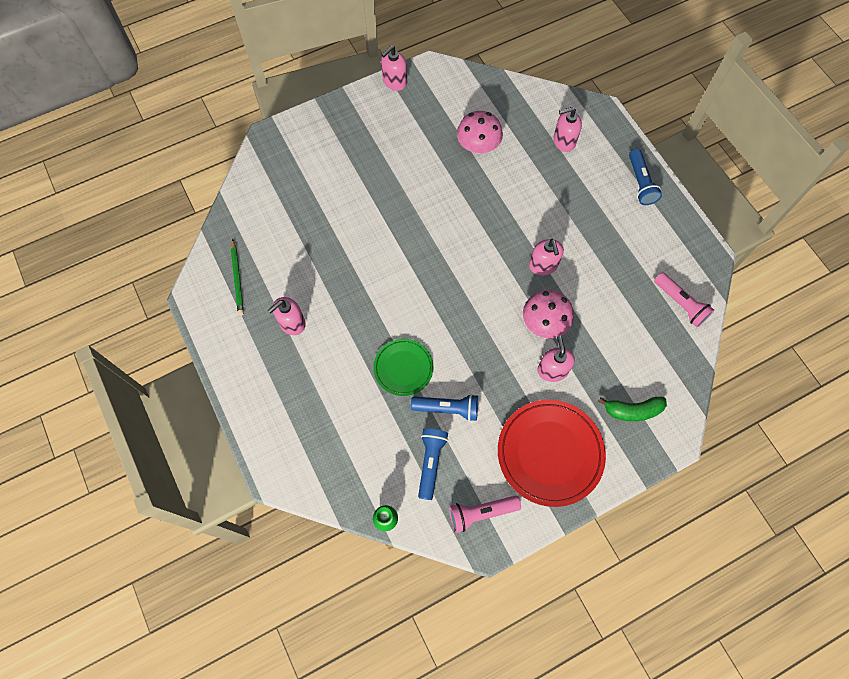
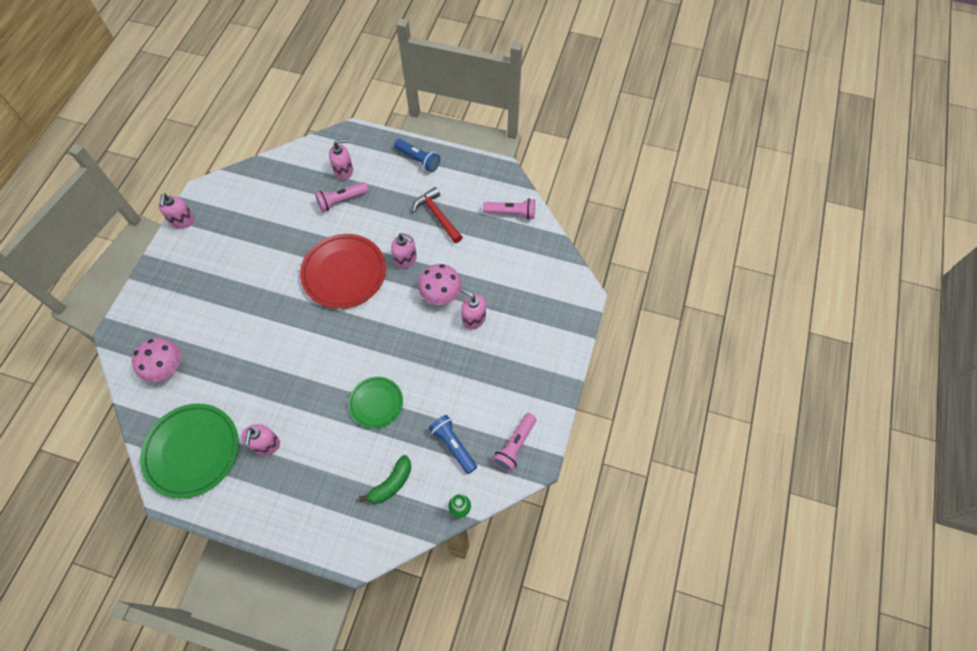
camera: 45 degrees left, 5 degrees down
(238, 279) = (192, 451): green pencil -> green plate
(447, 409) = (431, 402): blue flashlight -> none
(478, 146) = (287, 218): pink mushroom -> pink mushroom (165, 368)
(537, 167) = (341, 200): none -> pink flashlight
(550, 453) = (521, 370): red plate -> red plate (344, 273)
(564, 141) = (344, 171): pink soap dispenser -> pink soap dispenser turned 135 degrees counterclockwise
(608, 249) = (437, 216): none -> red hammer
(633, 410) = (544, 300): green banana -> green banana (391, 483)

